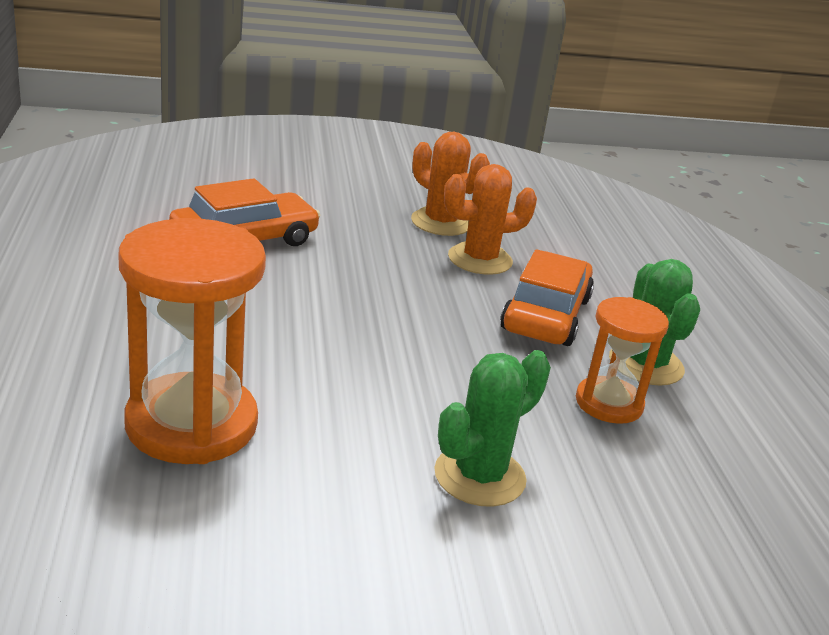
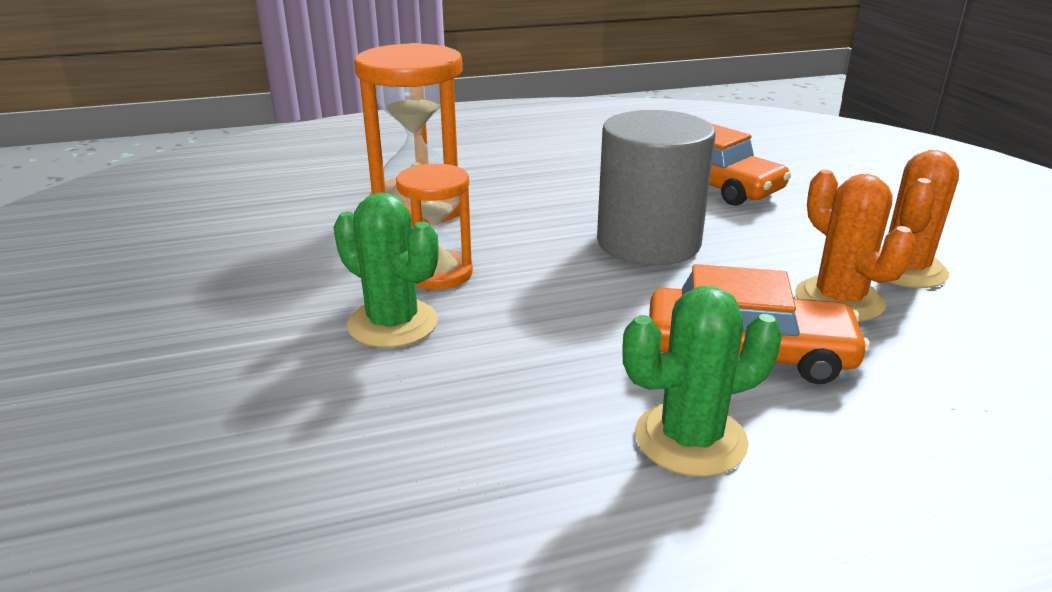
camera: 85 degrees right, 0 degrees up
(357, 305) = (648, 242): none -> grey cylinder
(609, 403) = (567, 404): orange hourglass -> orange hourglass (438, 273)

